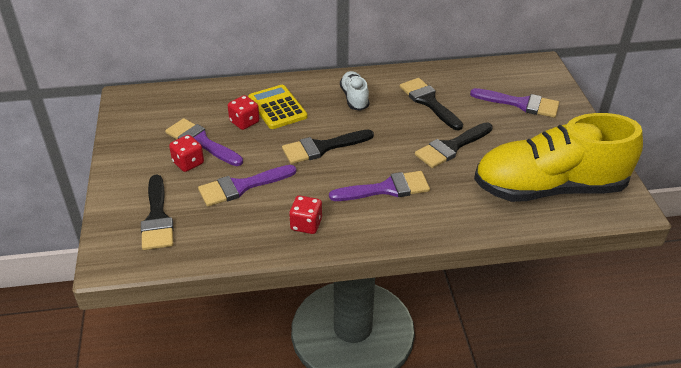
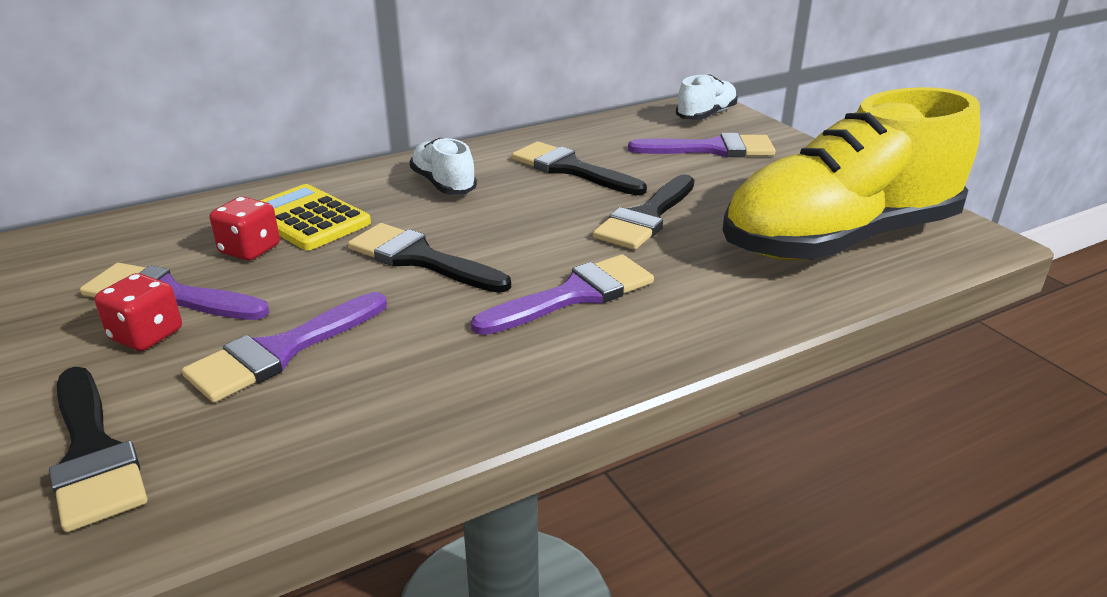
camera: 20 degrees left, 10 degrees down
(306, 224) = (449, 387): red dice -> none
(322, 147) = (420, 259): black brush -> black brush turned 75 degrees clockwise
(535, 74) = (706, 115): none -> white shoe

